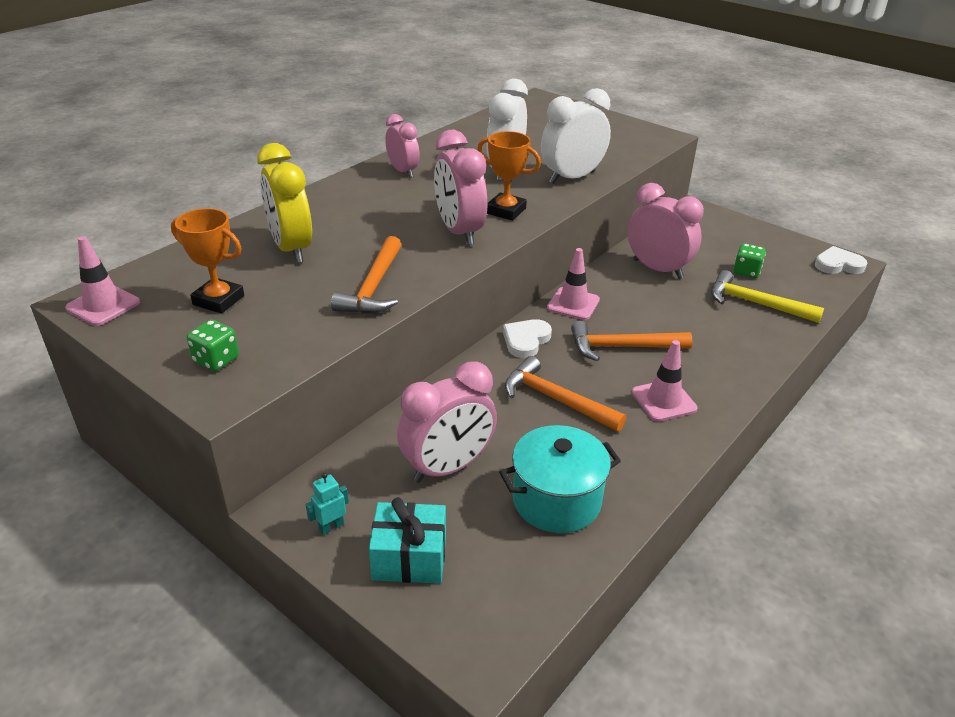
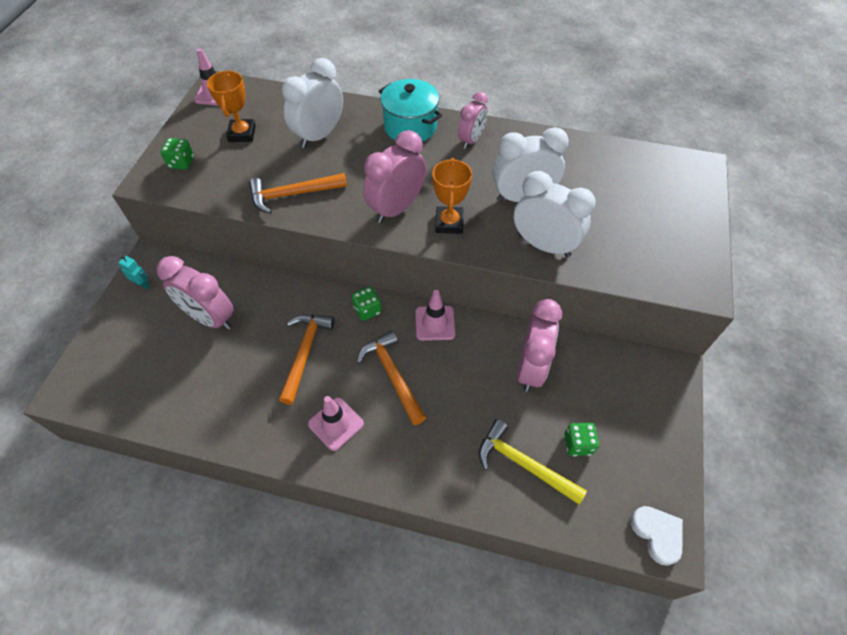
camera: 65 degrees right, 20 degrees up
(291, 248) = (319, 135): yellow clock -> white clock
(409, 558) = (129, 330): turquoise gift -> none
(526, 340) = (367, 310): white heart -> green dice
(556, 500) = (200, 388): turquoise pot -> turquoise pot (410, 127)
(755, 303) = (523, 464): yellow hammer -> yellow hammer turned 60 degrees counterclockwise

